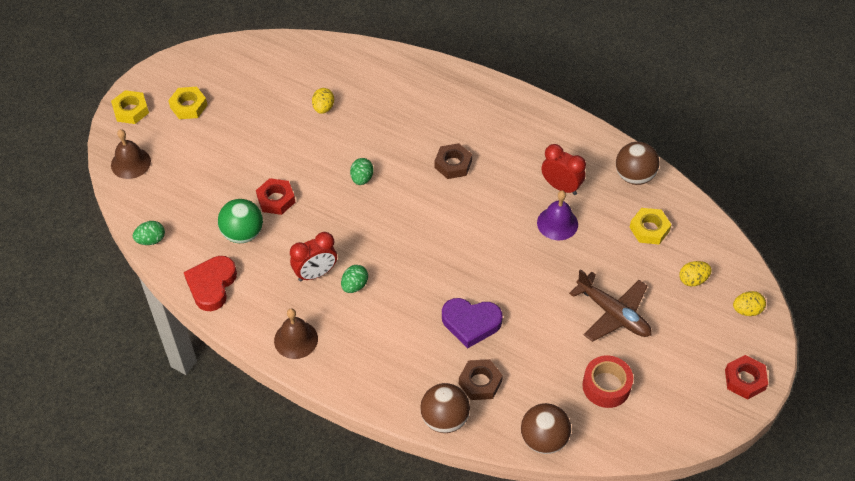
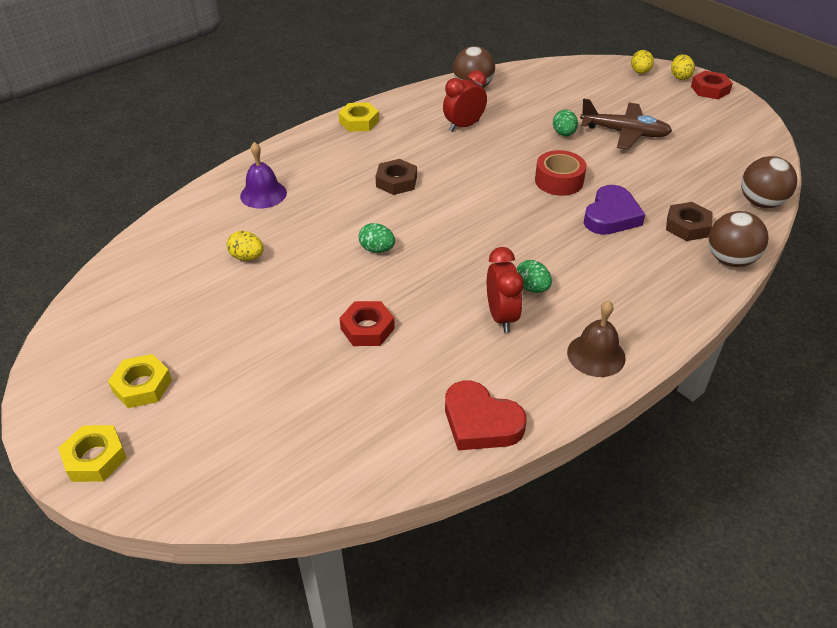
camera: 70 degrees left, 10 degrees down
(130, 163) = (202, 478): brown bell -> none
(151, 240) = (368, 479): green egg -> green egg (564, 134)
(243, 233) = (407, 372): green ball -> none
(557, 223) = (507, 138): purple bell -> purple bell (263, 194)
(606, 386) = (705, 155): red tape -> red tape (559, 181)
(613, 314) = (625, 133): brown plane -> brown plane turned 45 degrees clockwise
(649, 229) = (536, 94): yellow nut -> yellow nut (359, 122)
(693, 280) = (600, 87): yellow egg -> yellow egg (680, 77)

